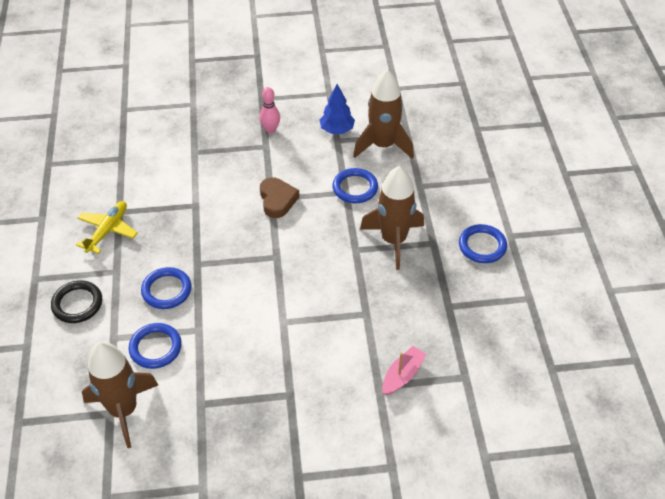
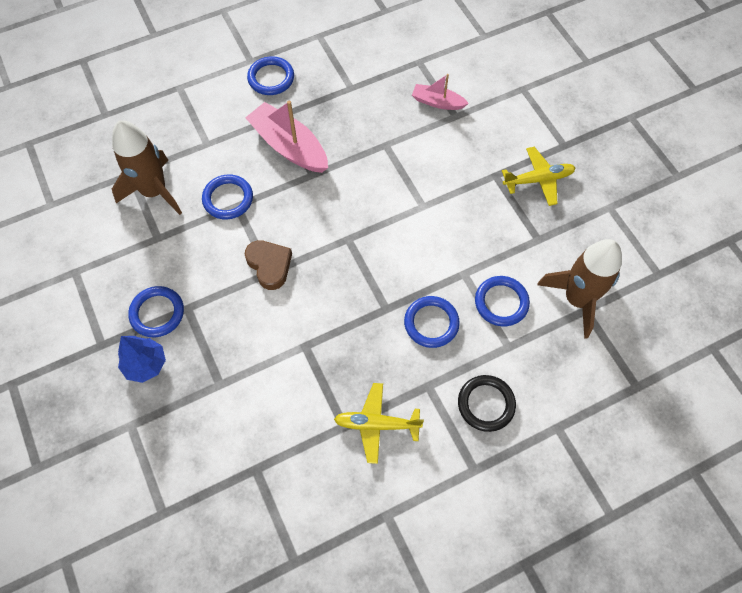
camera: 110 degrees left, 15 degrees up
(266, 432) = (538, 180): none -> yellow plane
(270, 130) = (157, 313): pink bowling pin -> blue ring
(277, 200) = (269, 265): brown heart -> brown heart turned 90 degrees clockwise
(337, 130) = (140, 243): blue tree -> blue tree (146, 364)
(394, 240) = (289, 146): brown rocket -> pink boat

